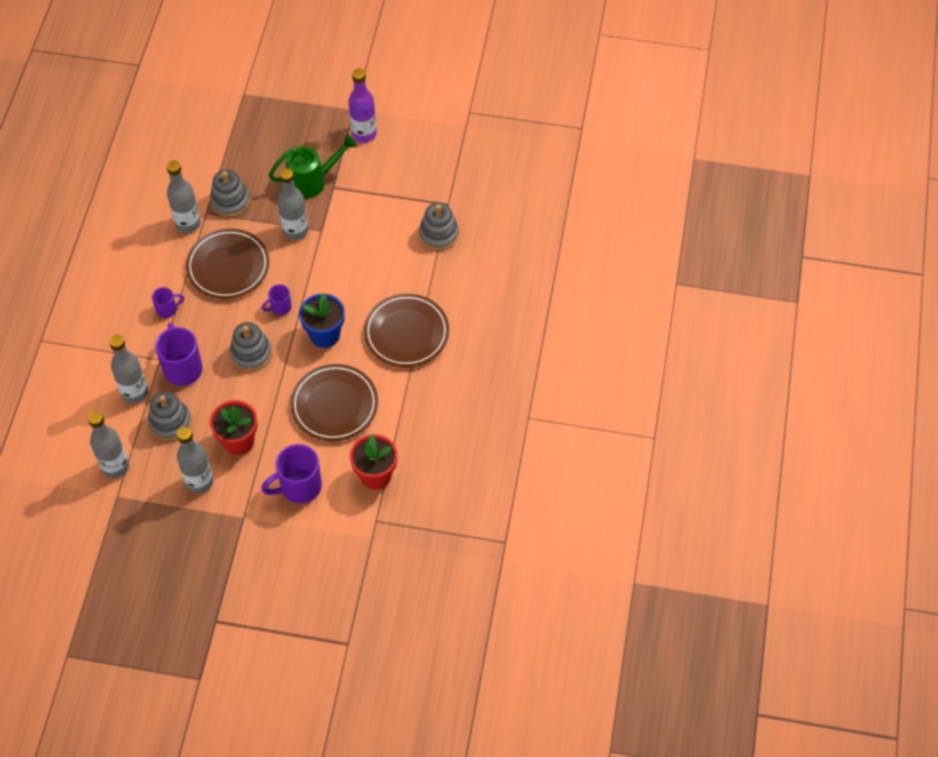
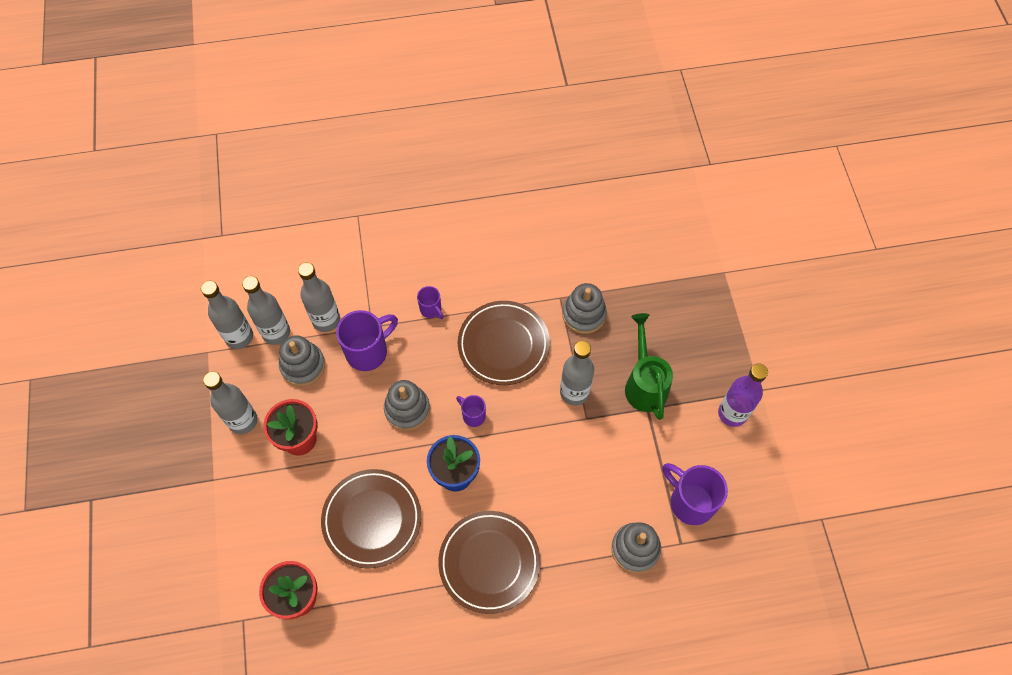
camera: 70 degrees right, 5 degrees up
(188, 224) = (539, 286): grey bottle -> grey bottle (276, 332)
(299, 487) = (262, 522): purple mug -> purple mug (690, 502)
(312, 181) = (644, 384): green watering can -> green watering can turned 150 degrees counterclockwise

